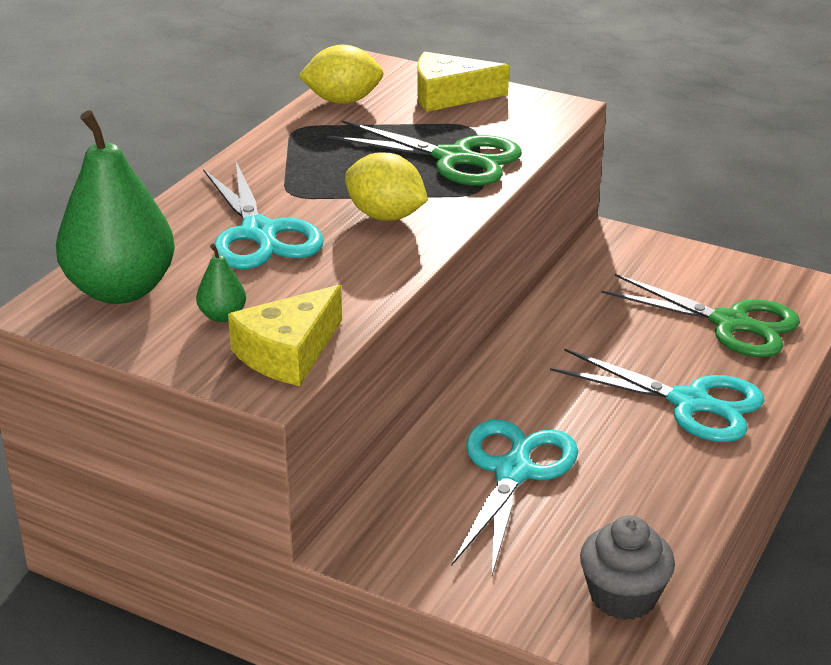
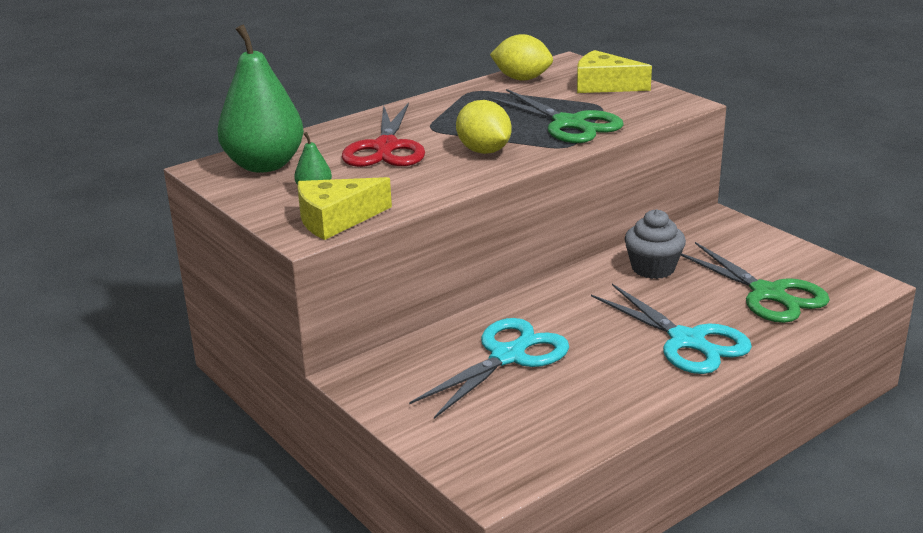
camera: 25 degrees right, 5 degrees down
(260, 234) = (386, 148): turquoise scissors -> red scissors
(623, 596) = (523, 457): grey cupcake -> grey cupcake (653, 268)

